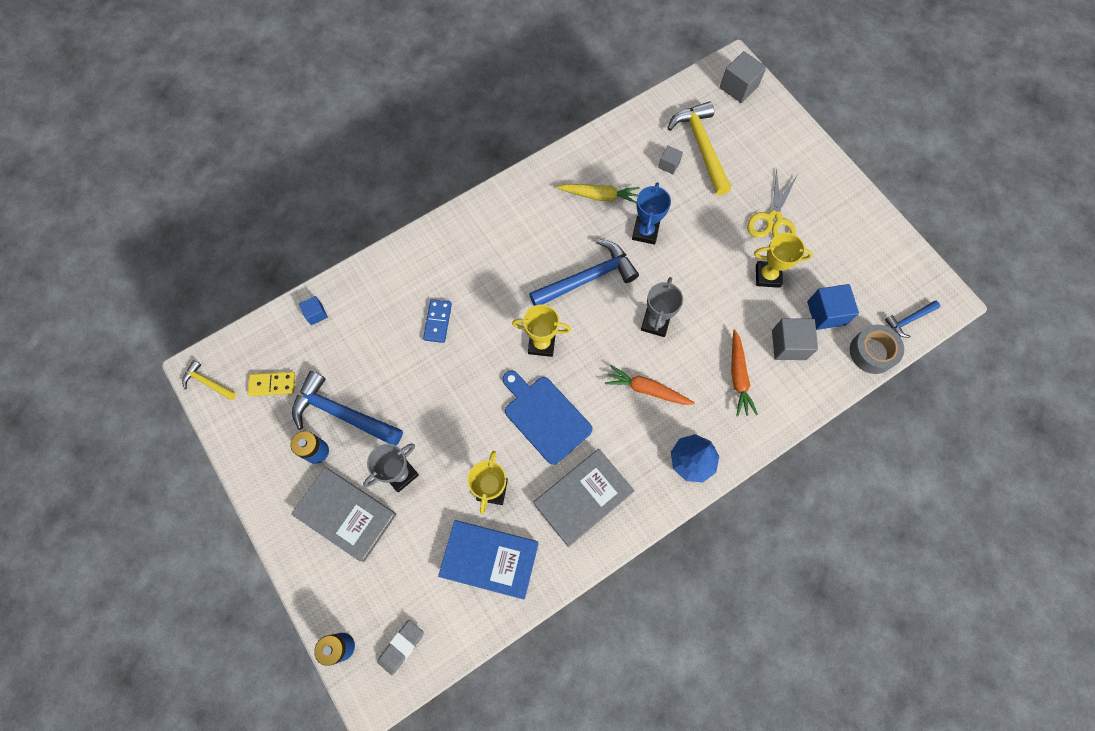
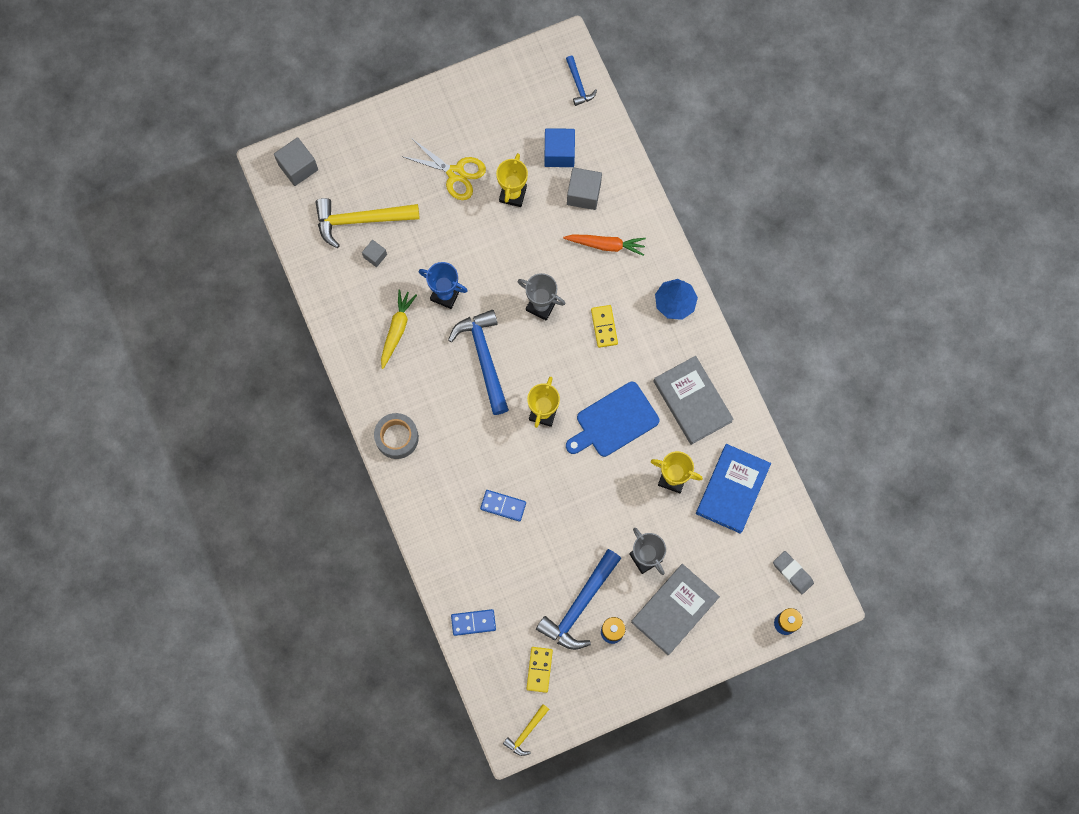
camera: 80 degrees left, 5 degrees up
(316, 314) = (473, 622): blue cube -> blue domino
(647, 389) = (604, 327): orange carrot -> yellow domino
(872, 352) = (603, 125): grey tape -> grey tape (397, 437)

